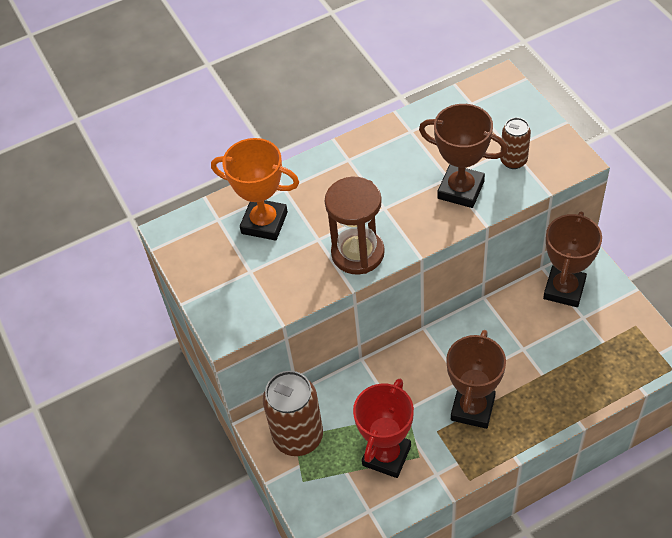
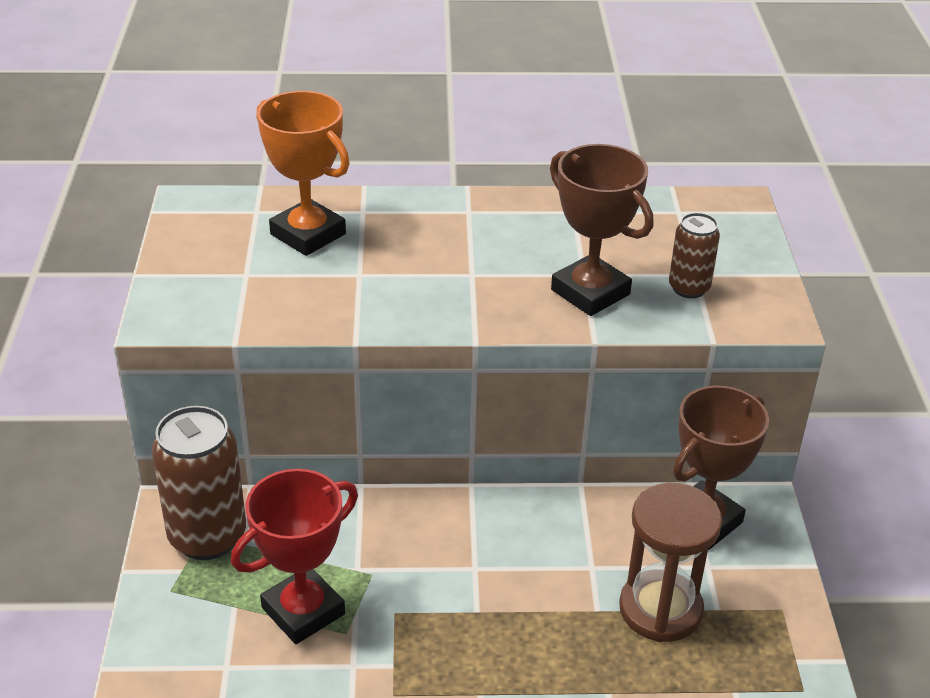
camera: 20 degrees right, 15 degrees down
(357, 253) = (396, 306): brown hourglass -> brown hourglass (660, 609)
(472, 408) = (465, 608): brown trophy -> none

